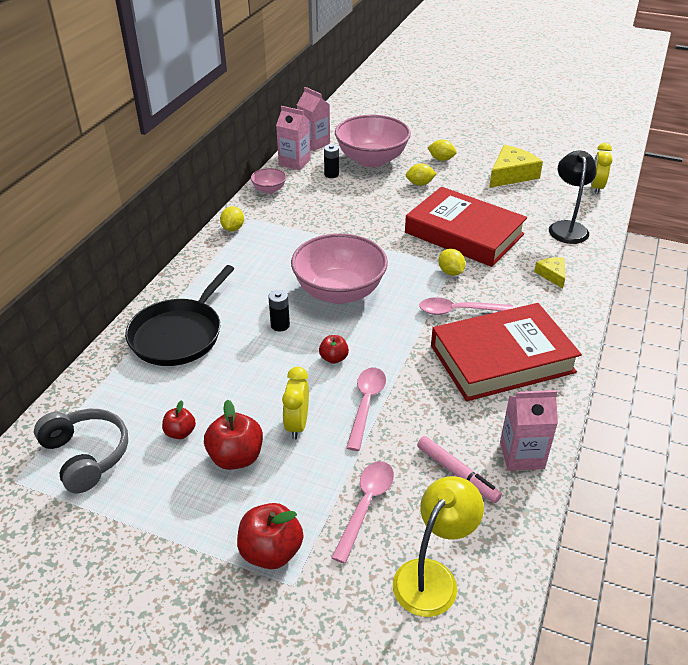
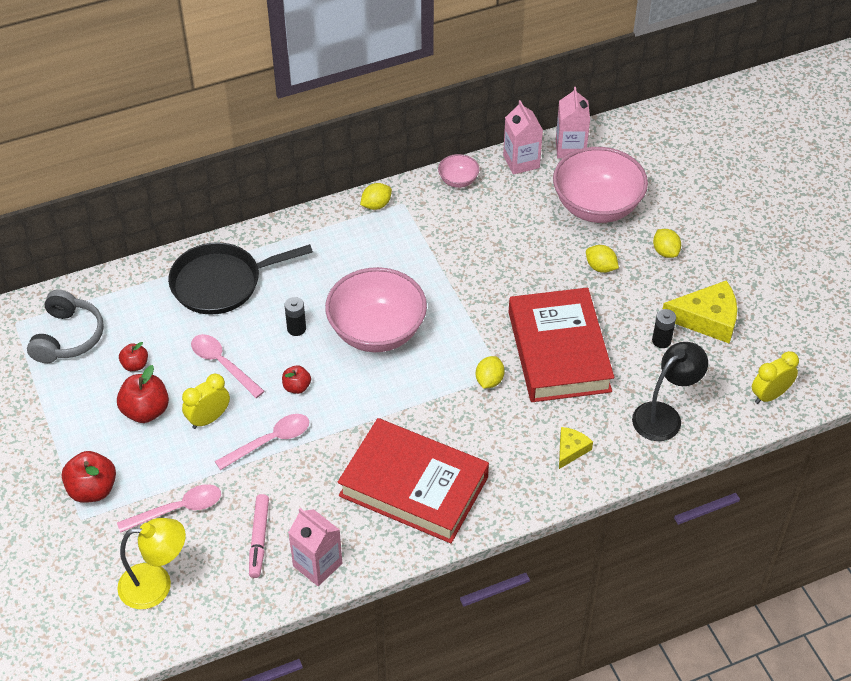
camera: 45 degrees right, 10 degrees up
(331, 174) = (535, 200): black battery -> black battery (661, 341)
(458, 311) = (442, 420): pink spoon -> pink spoon (223, 364)

